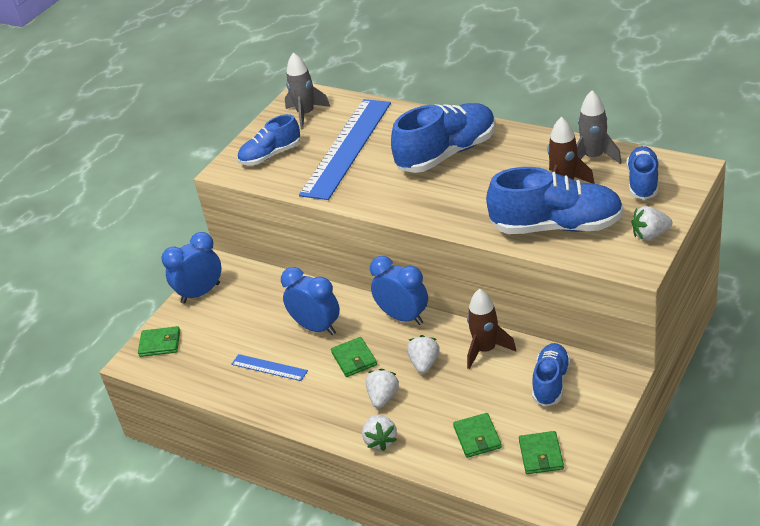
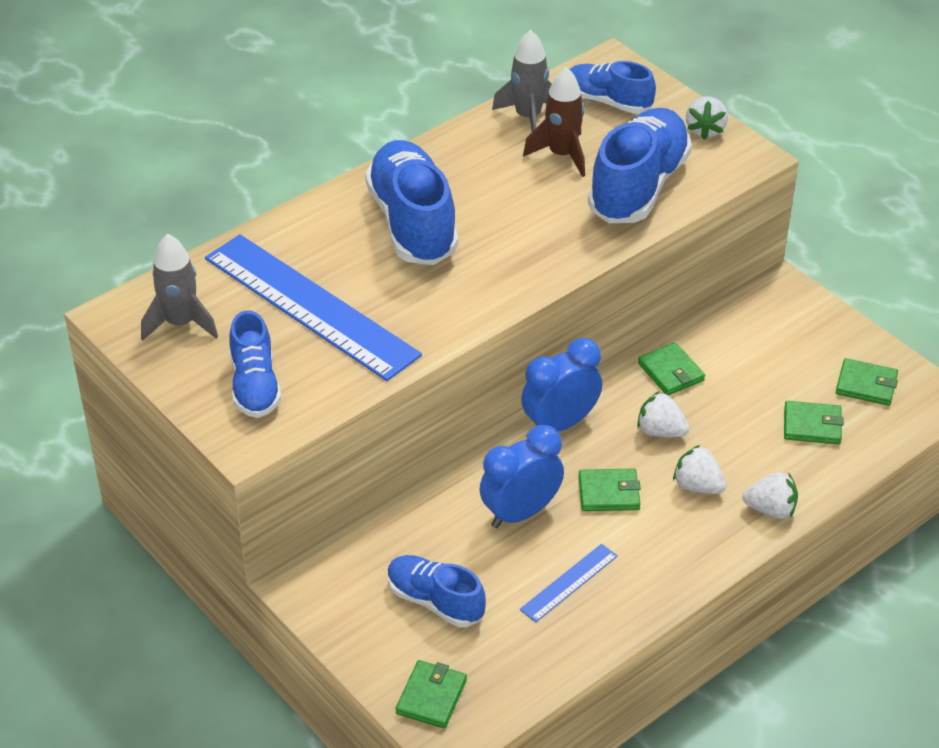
camera: 75 degrees left, 5 degrees up
(200, 293) = (347, 622): blue clock -> none
(486, 350) = (671, 372): brown rocket -> green wallet
(551, 383) = (759, 339): blue shoe -> blue shoe (435, 601)

